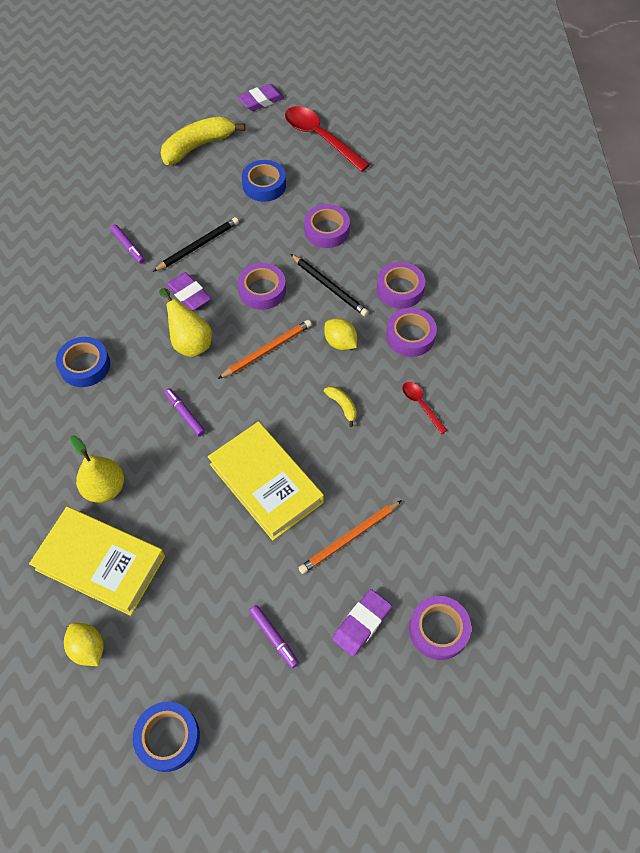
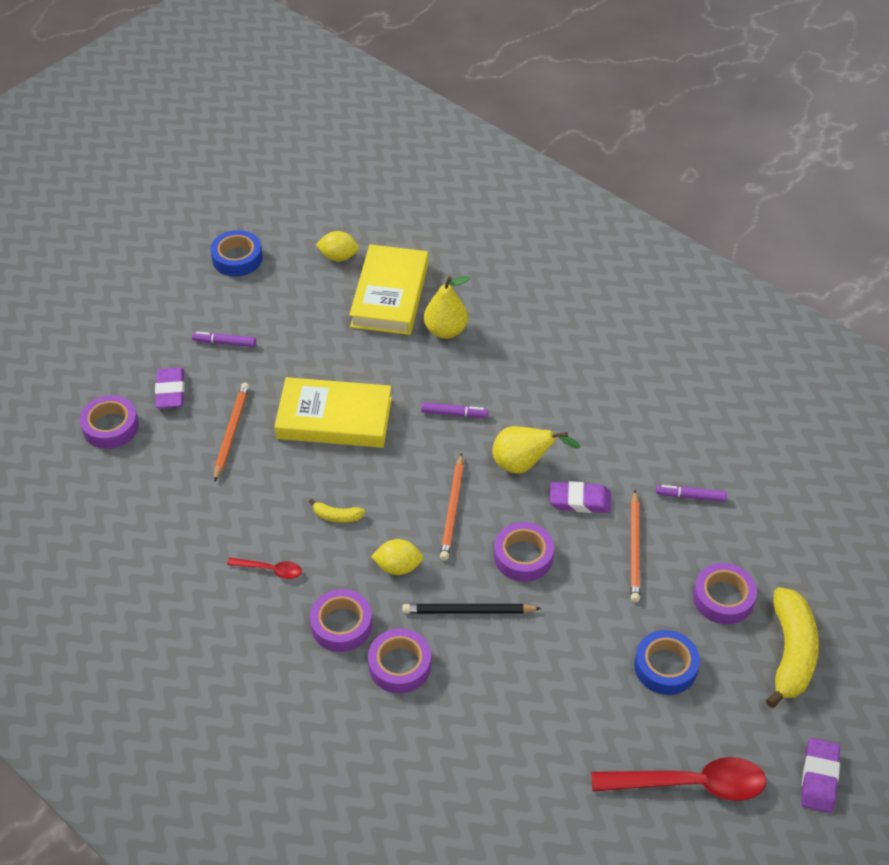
camera: 135 degrees right, 10 degrees down
(85, 366) = (577, 385): blue tape -> none
(100, 563) = (389, 295): yellow book -> yellow book turned 60 degrees counterclockwise
(198, 246) = (635, 549): black pencil -> orange pencil
(326, 230) = (541, 669): purple tape -> purple tape (723, 598)

